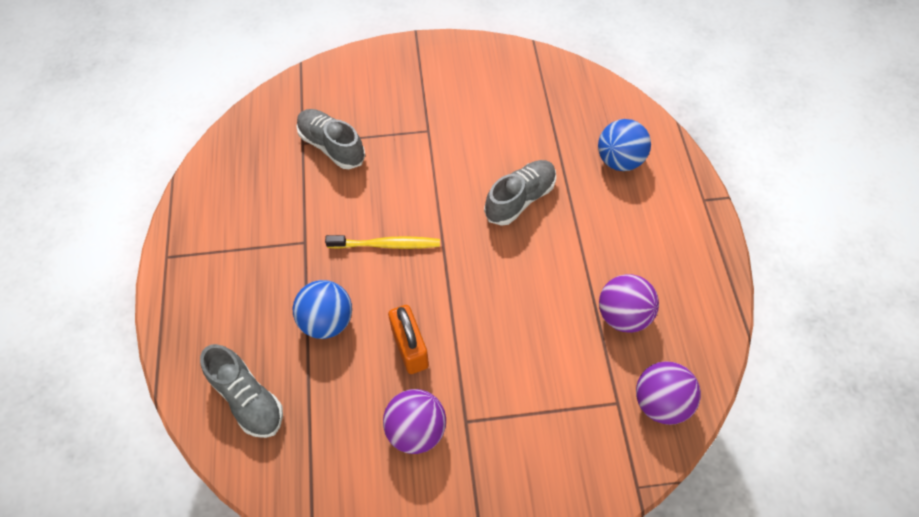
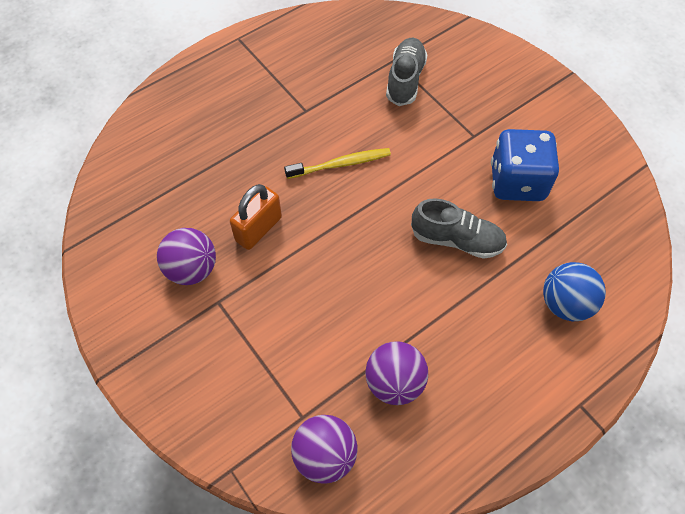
camera: 60 degrees right, 0 degrees up
(248, 398) = (157, 147): grey shoe -> none
(327, 320) = (248, 161): blue ball -> none
(386, 245) = (340, 164): yellow toothbrush -> yellow toothbrush turned 75 degrees counterclockwise
(493, 127) = (517, 182): none -> blue dice

